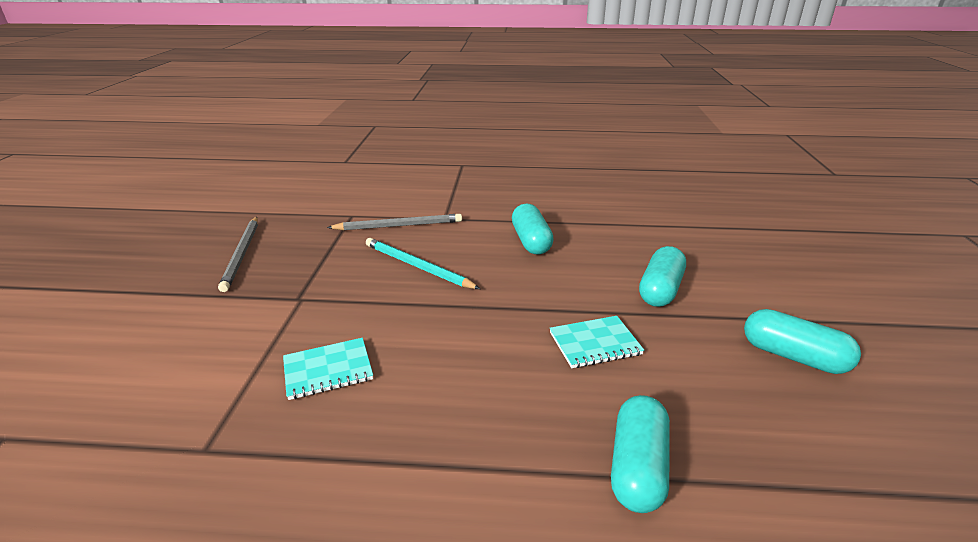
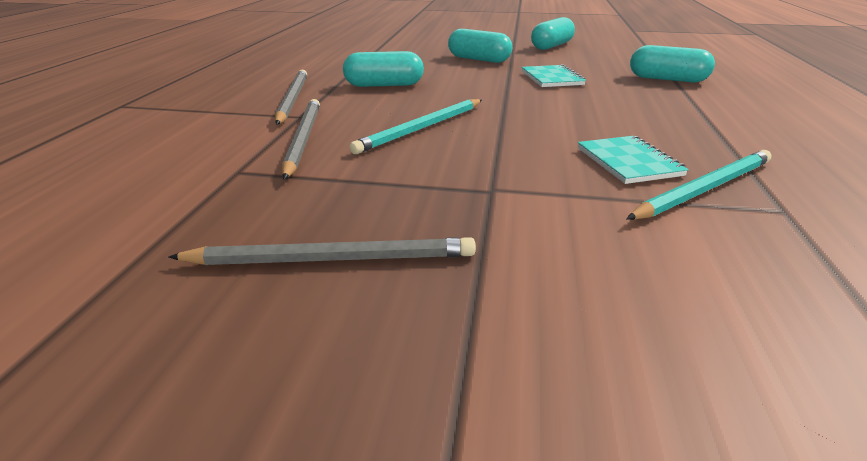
camera: 85 degrees left, 0 degrees up
(261, 407) = (704, 189): none -> turquoise pencil
(483, 210) = (292, 99): none -> grey pencil

